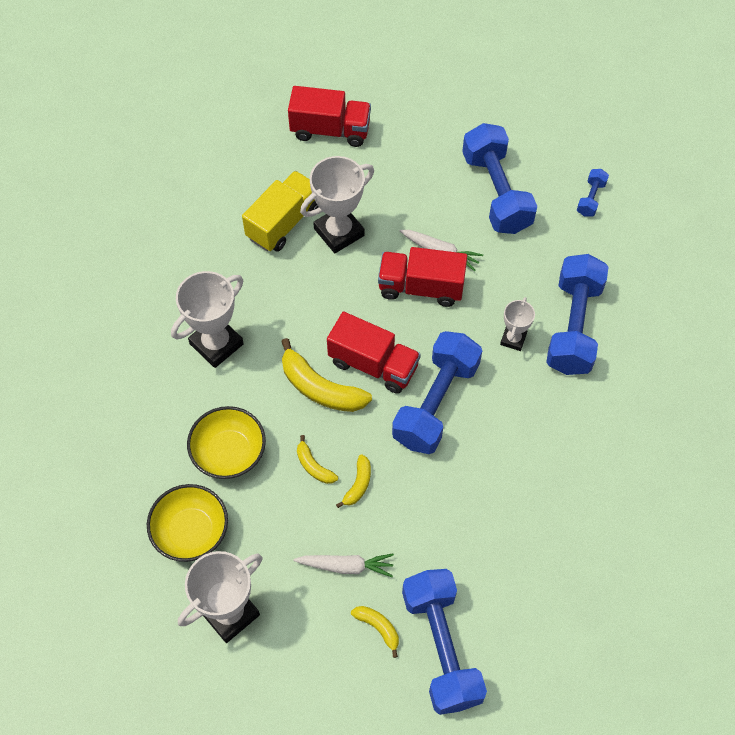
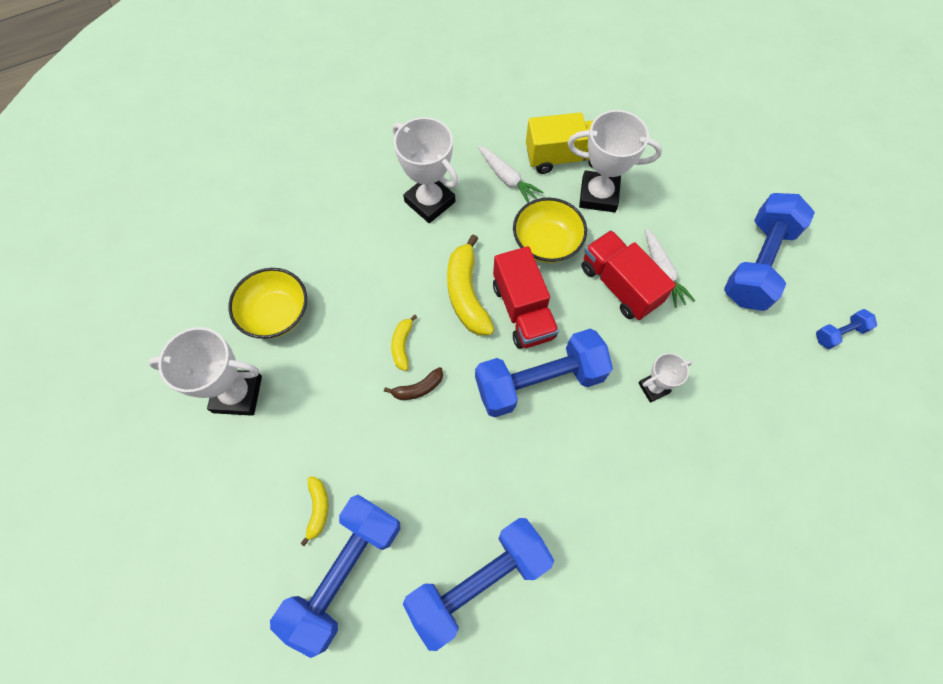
camera: 45 degrees right, 5 degrees up
(216, 344) = (429, 202): white trophy -> white trophy turned 45 degrees clockwise
(229, 452) = (357, 283): yellow bowl -> yellow bowl (546, 242)
(330, 130) = (668, 119): red truck -> none
(346, 566) = (346, 440): white carrot -> white carrot (507, 179)
(358, 484) = (418, 388): yellow banana -> brown banana
(573, 326) = (716, 422): blue dumbbell -> blue dumbbell (478, 581)

